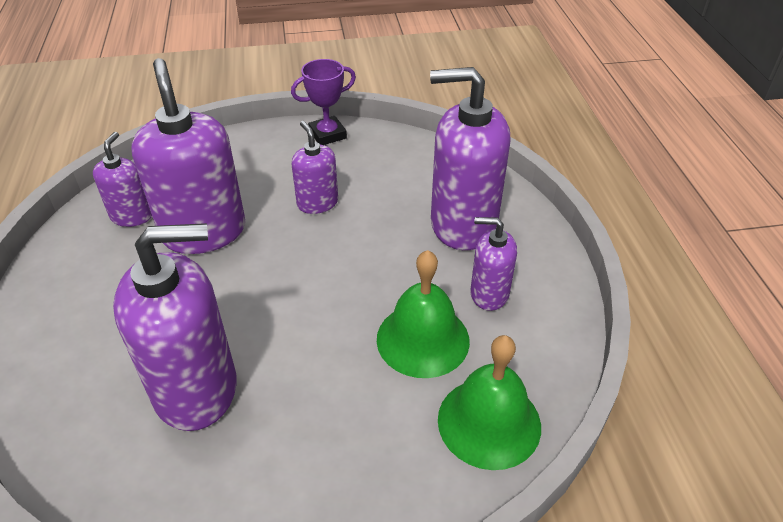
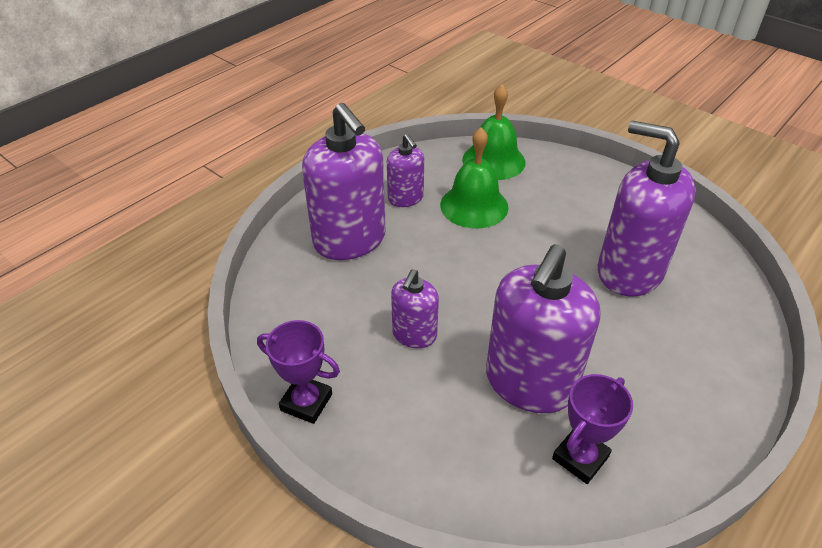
camera: 130 degrees left, 0 degrees up
(132, 216) = (580, 457): purple soap dispenser -> purple trophy

